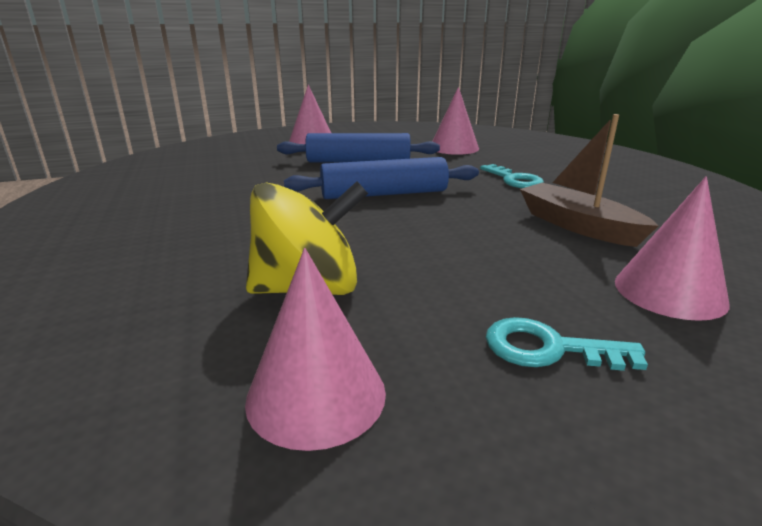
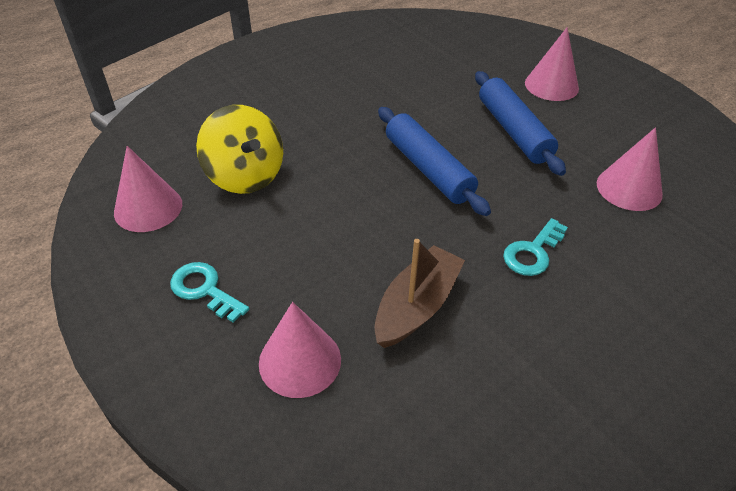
camera: 70 degrees right, 20 degrees up
(548, 349) = (204, 290): turquoise key -> turquoise key turned 45 degrees counterclockwise

